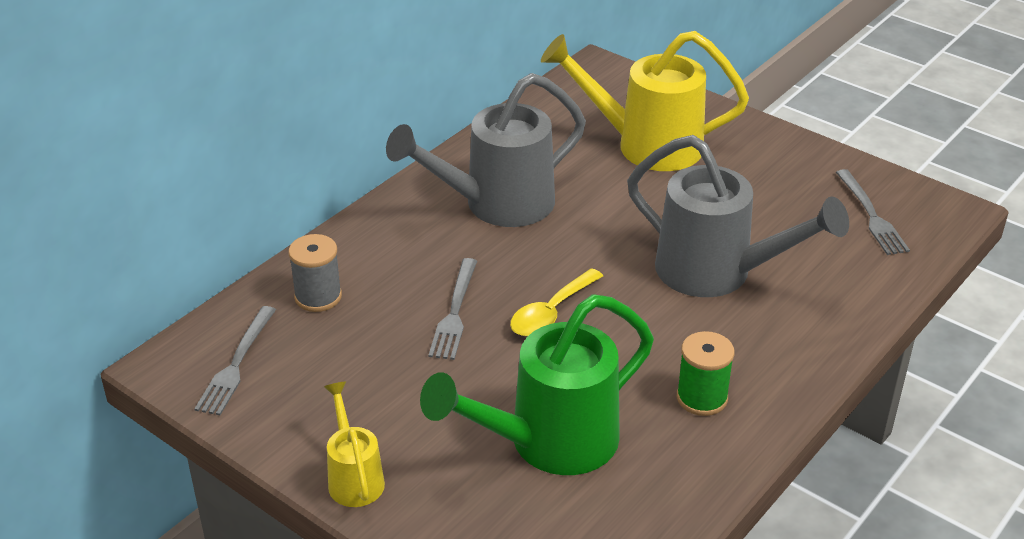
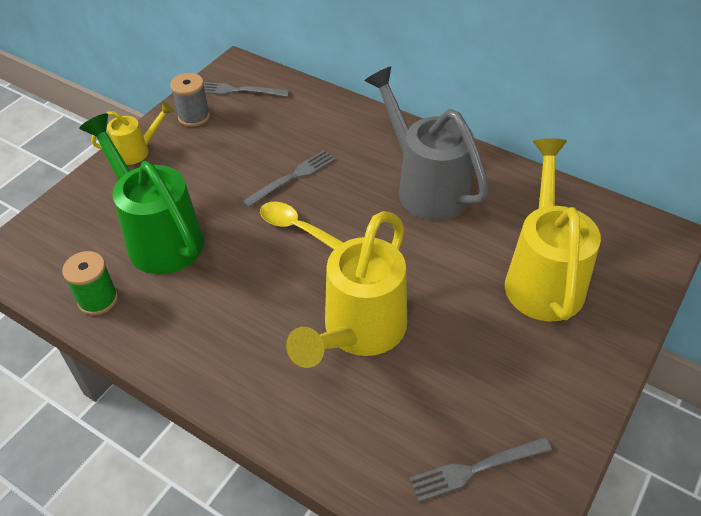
camera: 85 degrees right, 10 degrees up
(318, 297) = (304, 113): grey spool -> grey spool (194, 117)
(454, 312) = (293, 177): grey fork -> grey fork turned 135 degrees clockwise
(702, 398) = (201, 322): green spool -> green spool (98, 299)
(716, 273) = (359, 332): grey watering can -> yellow watering can

